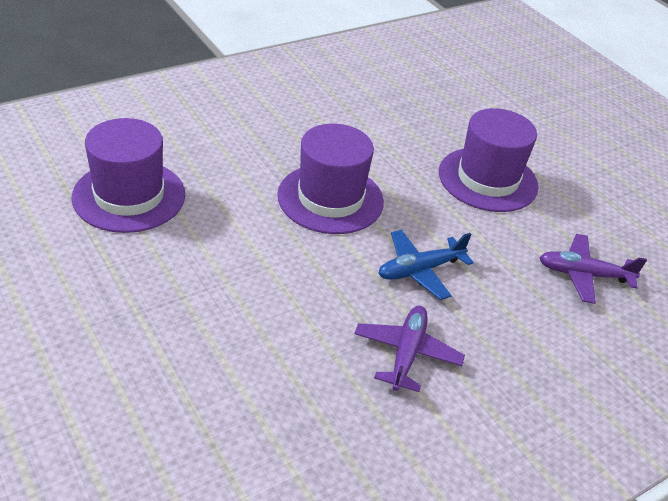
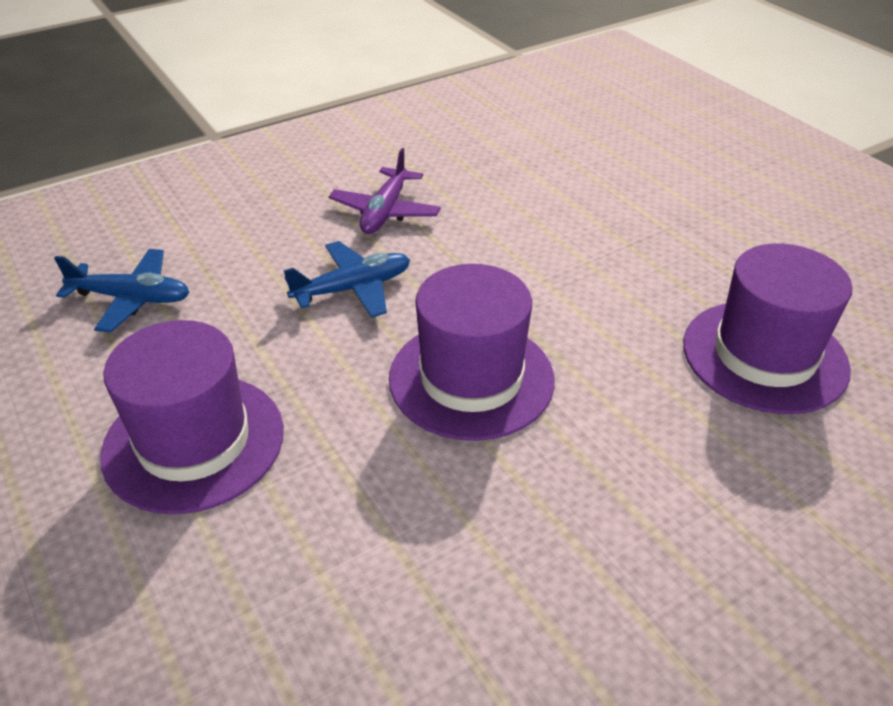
camera: 175 degrees left, 0 degrees up
(583, 275) = (132, 298): purple plane -> blue plane

